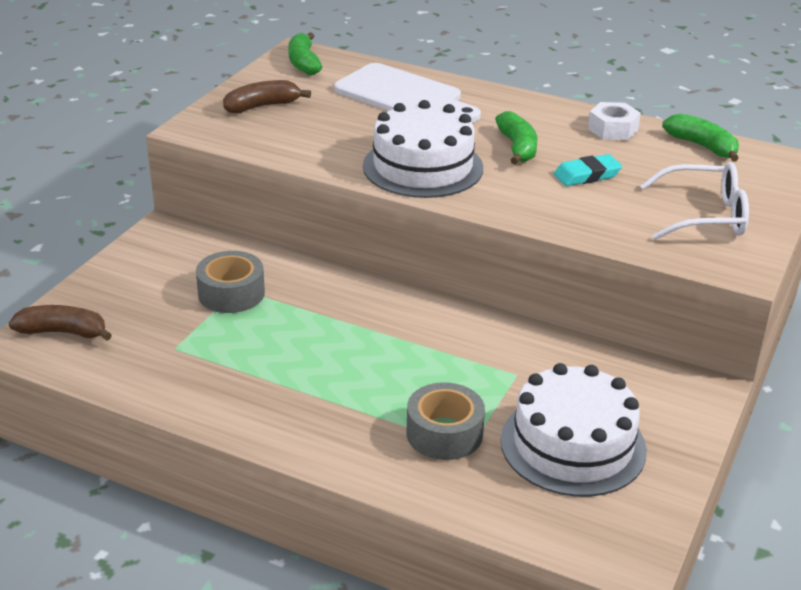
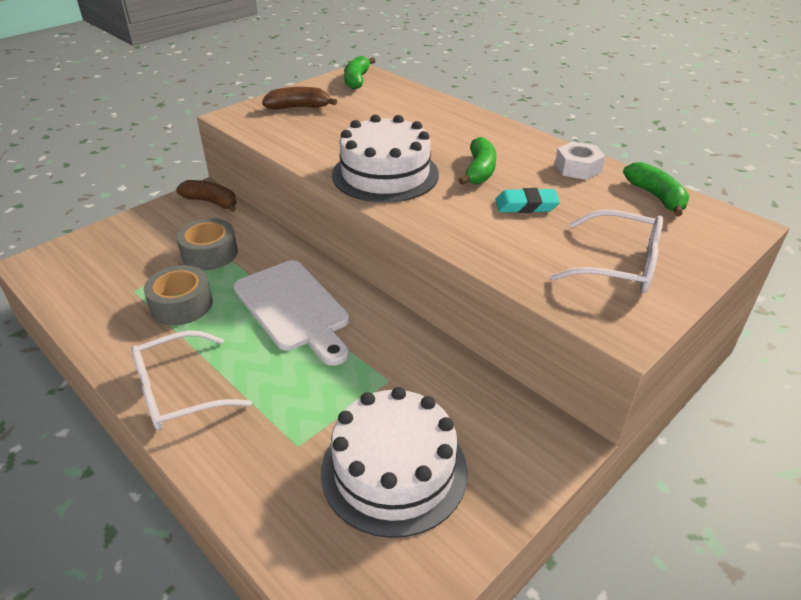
camera: 20 degrees right, 5 degrees up
(63, 332) = (68, 260): brown banana -> brown banana (211, 202)
(313, 431) = (178, 392): none -> white glasses
(403, 95) = (414, 114): white cutting board -> white cutting board (293, 308)
(444, 433) = (285, 425): grey tape -> grey tape (181, 305)

